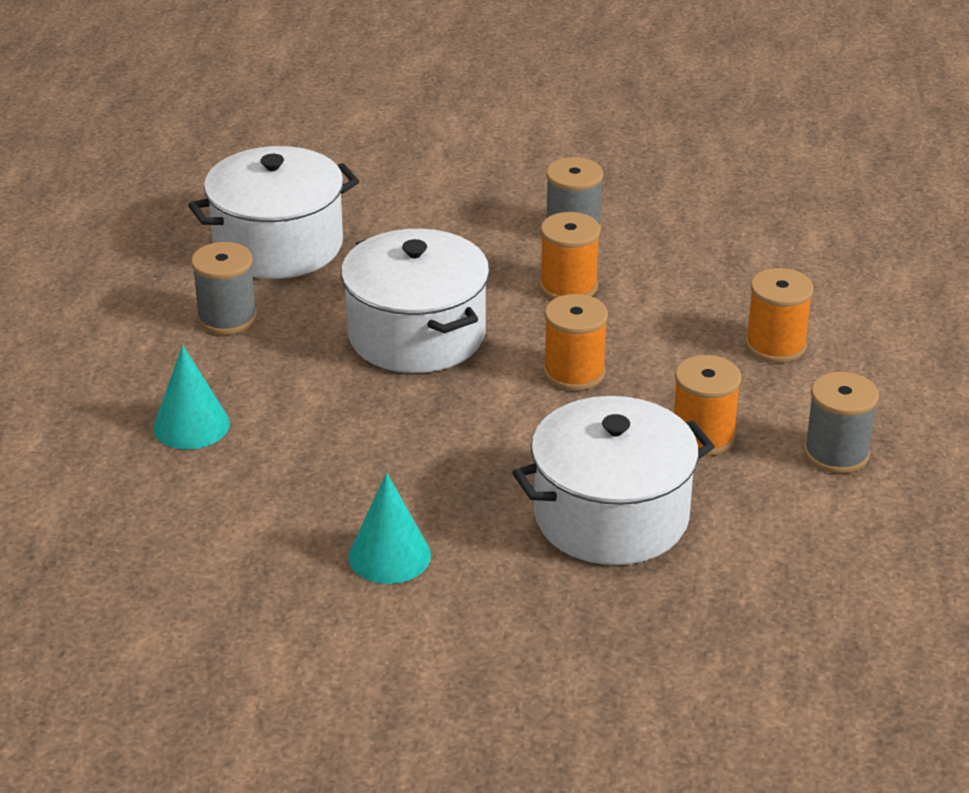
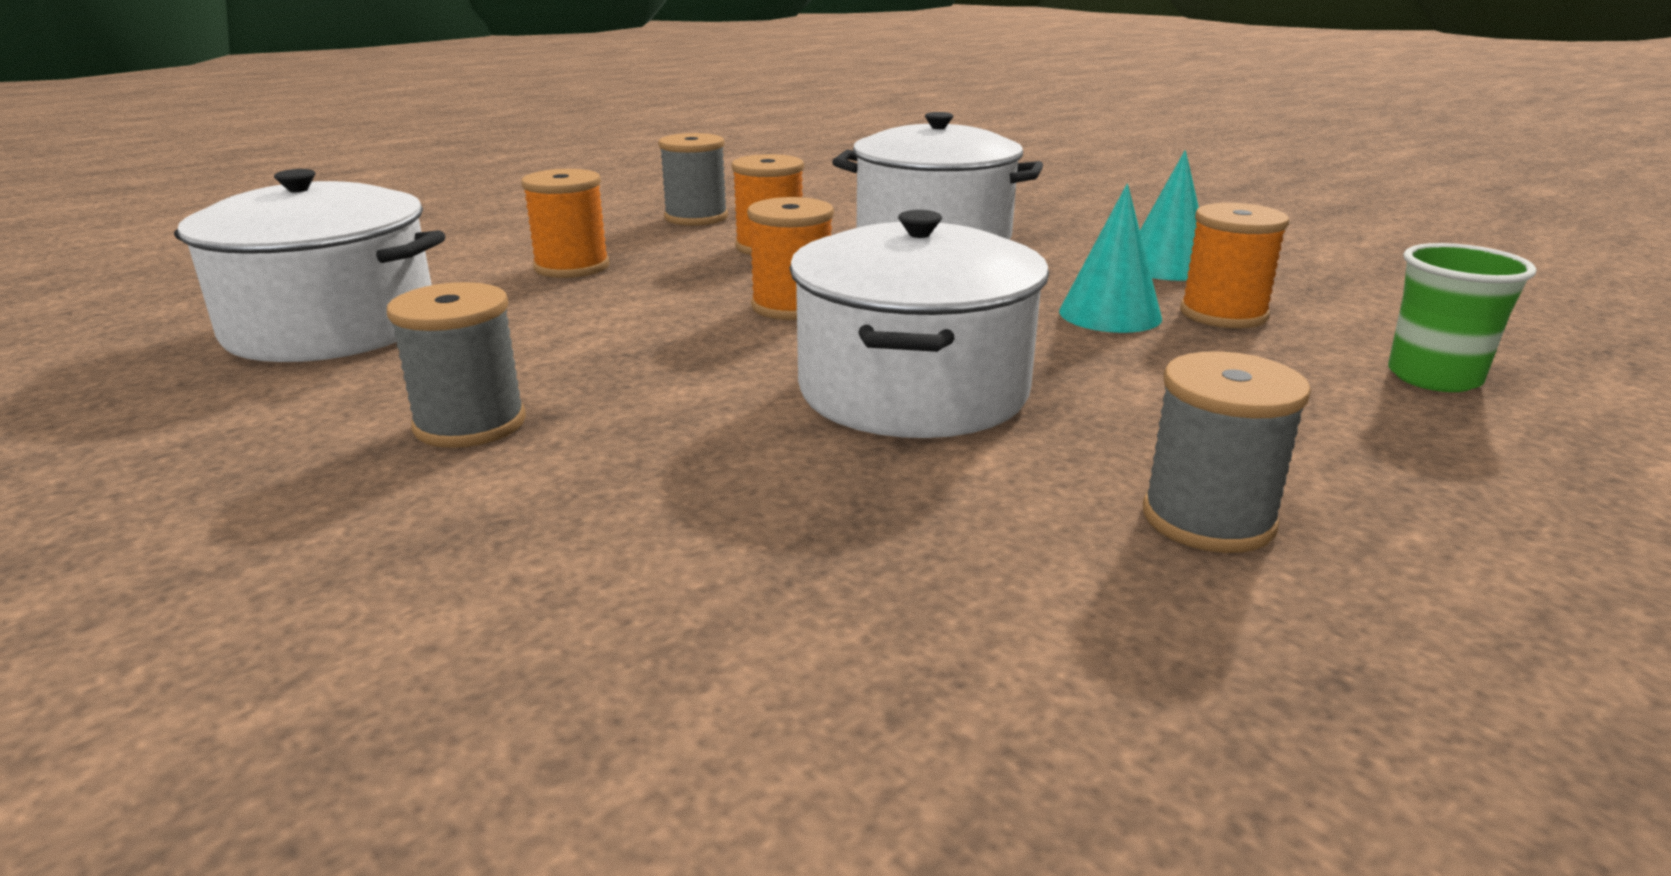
camera: 140 degrees left, 10 degrees down
(152, 476) = (1434, 377): none -> green cup
(191, 425) = (1352, 405): turquoise cone -> turquoise cone (1110, 314)
(278, 245) = (978, 621): white pot -> white pot (331, 327)
(568, 287) = (633, 368): orange spool -> orange spool (1223, 314)

